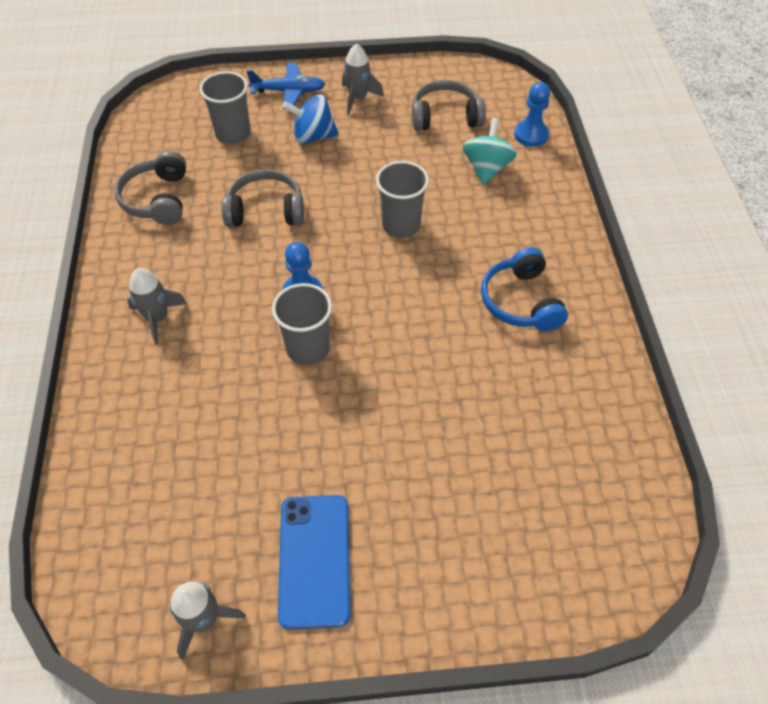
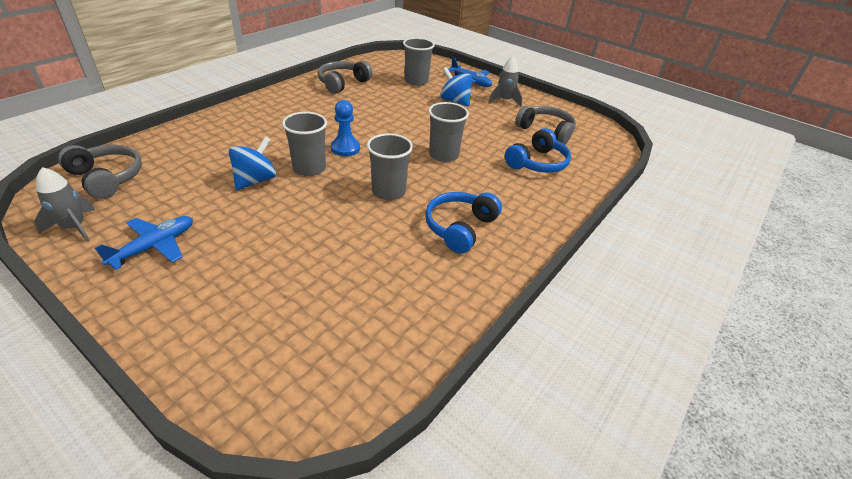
camera: 40 degrees right, 15 degrees down
(158, 318) = (268, 117): grey rocket -> none
(266, 210) = (383, 112): grey headphones -> grey headphones (106, 178)
(281, 408) = (255, 180): none -> blue spinning top
(315, 560) = (154, 246): blue phone -> blue plane
(415, 312) = (388, 191): none -> grey cup
(487, 168) = (537, 163): turquoise spinning top -> blue headphones
(531, 135) = (593, 165): blue pawn -> none

